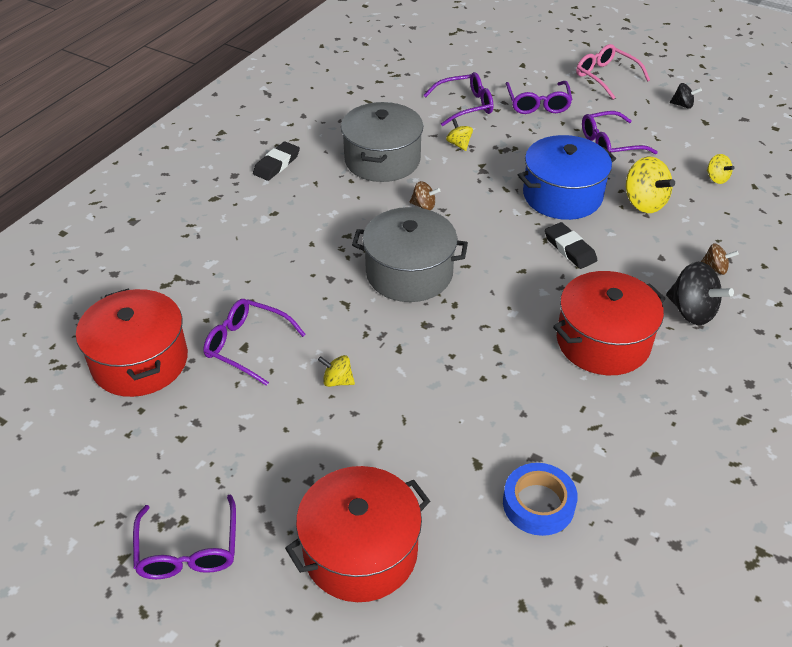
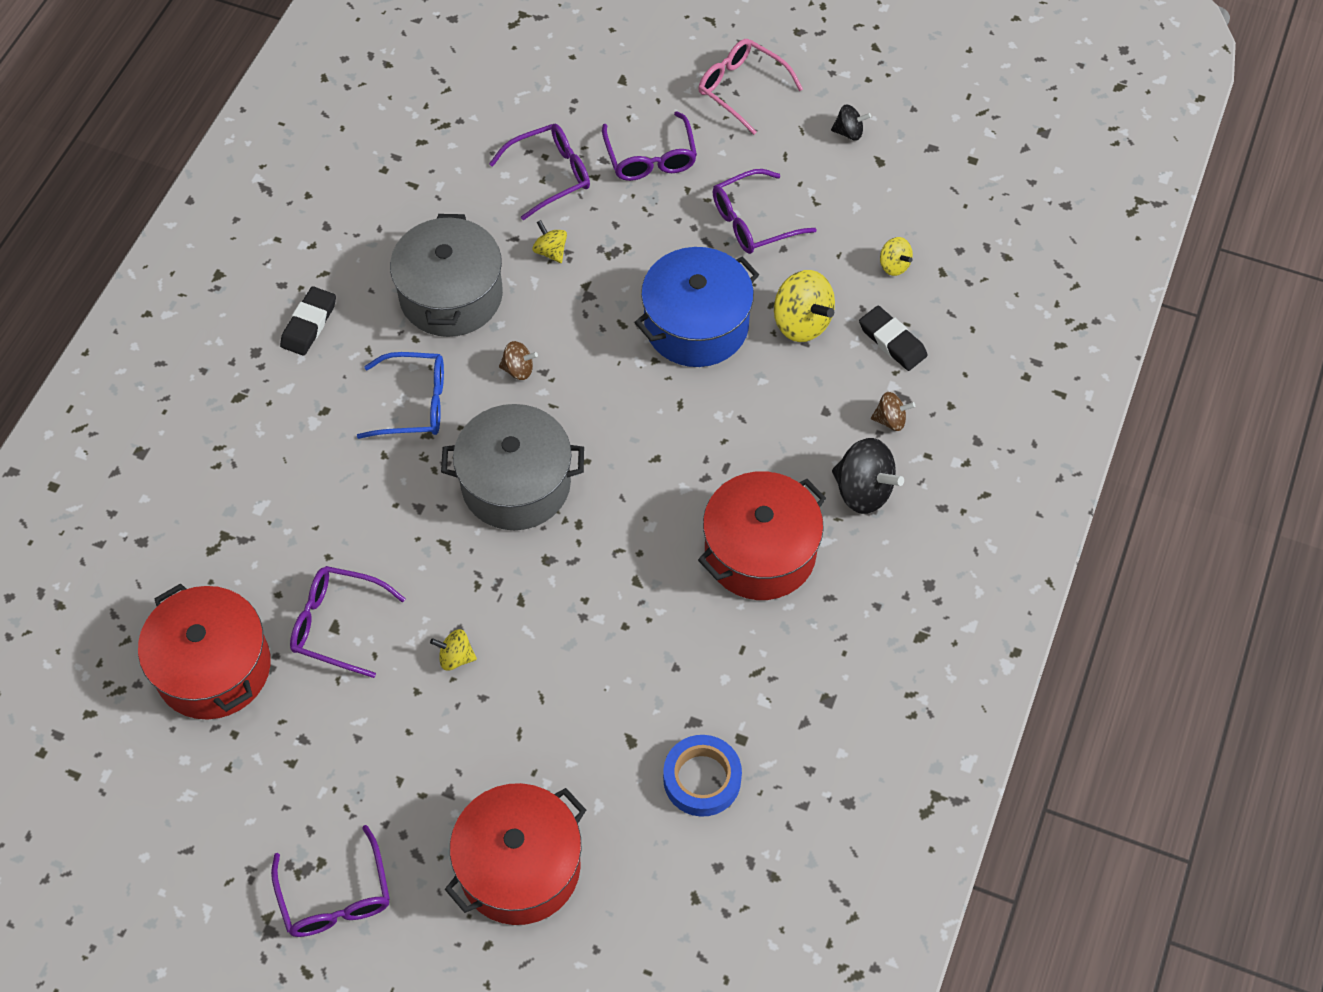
camera: 10 degrees left, 15 degrees up
(342, 216) = (414, 403): none -> blue glasses
(570, 249) = (712, 414): black eraser -> black eraser (892, 341)

